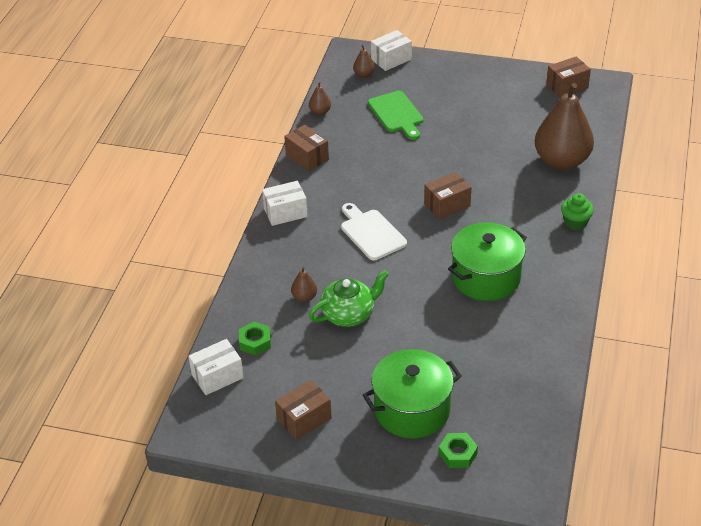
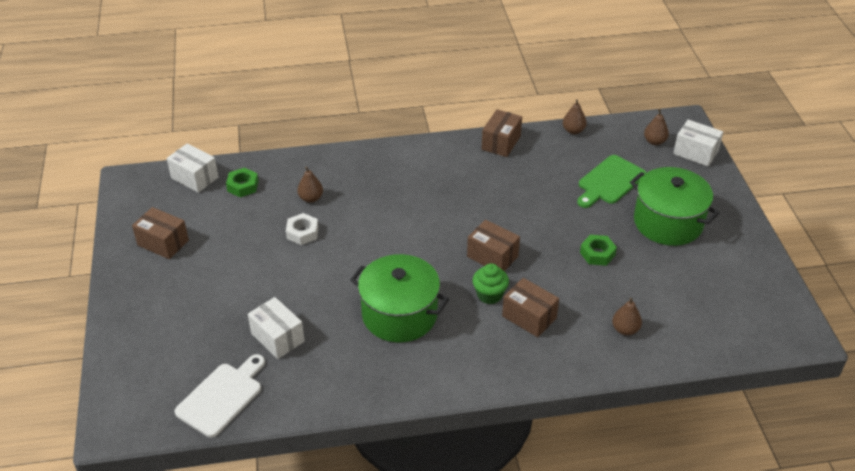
camera: 65 degrees right, 0 degrees up
(285, 212) = (415, 153): white box -> white box (277, 337)
(349, 314) = (302, 232): green teapot -> white nut
(371, 233) = (419, 215): white cutting board -> white cutting board (222, 397)
(412, 410) = (197, 309): green pot -> green pot (668, 222)
(457, 454) = (152, 356): green nut -> green nut (597, 254)
(561, 161) = (625, 329): brown pear -> brown pear, size x0.41
(567, 86) = (767, 302): brown box -> brown box (529, 317)
(575, 223) = (526, 367): green cupcake -> green cupcake (489, 295)

